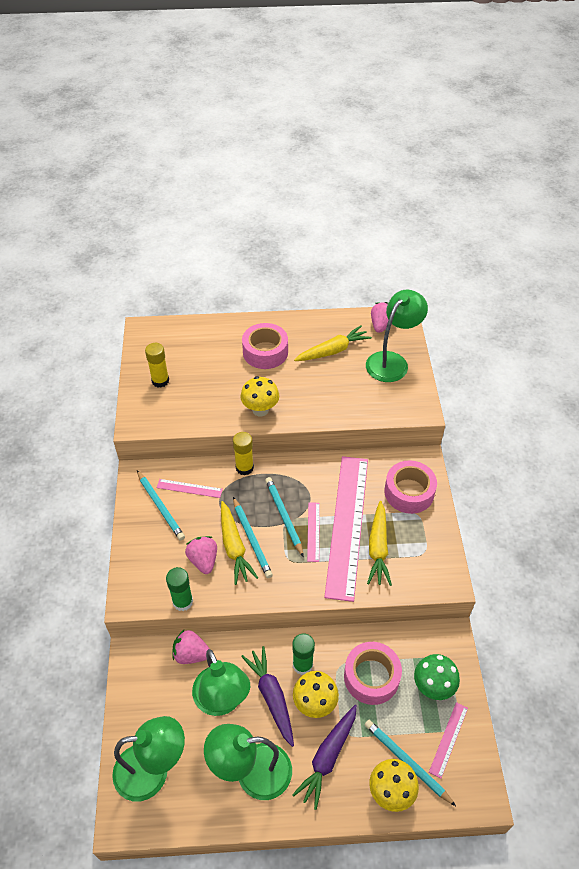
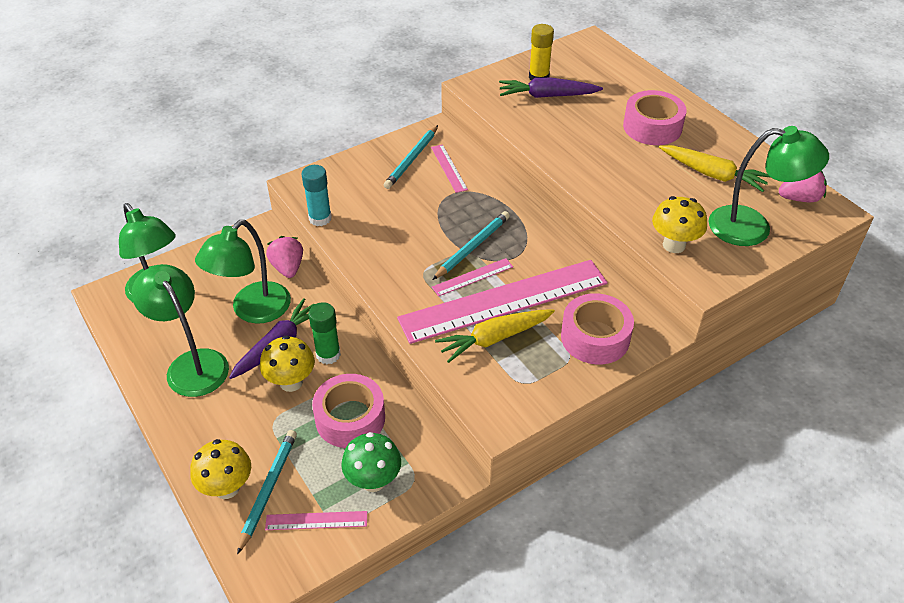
camera: 60 degrees right, 5 degrees down
(183, 602) = (320, 218): green glue stick -> turquoise glue stick
(203, 560) = (375, 212): pink strawberry -> none
(234, 547) = (406, 227): yellow carrot -> none
(244, 468) = (507, 194): yellow glue stick -> none
(251, 539) = (425, 235): turquoise pencil -> none
(260, 410) = (571, 155): yellow mushroom -> yellow mushroom (674, 245)
(328, 757) = (237, 417): purple carrot -> purple carrot (547, 96)

